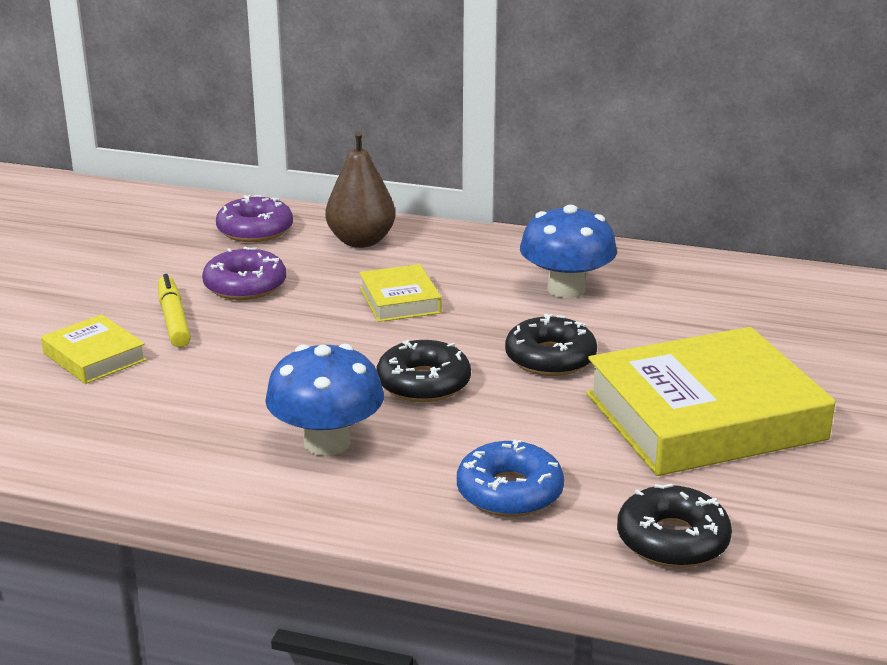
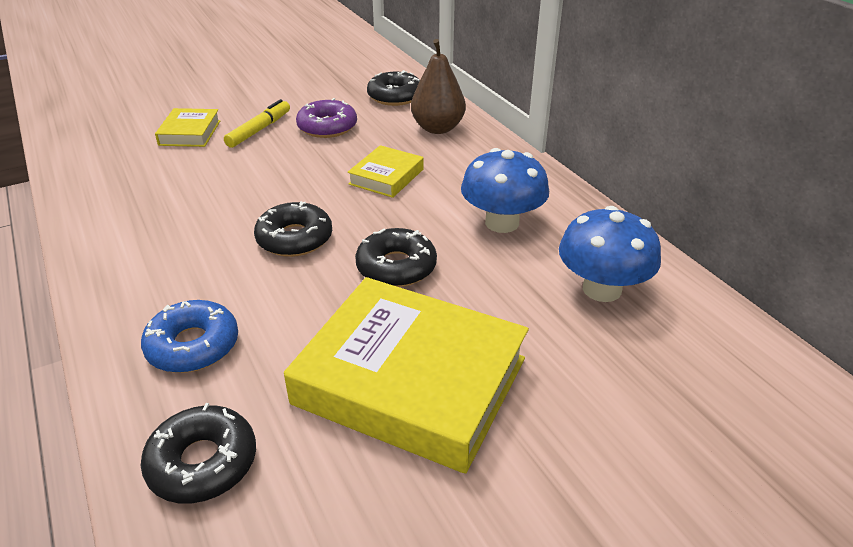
camera: 45 degrees right, 10 degrees up
(255, 230) = (395, 96): purple donut -> black donut
(327, 442) = (179, 245): blue mushroom -> blue mushroom (602, 289)

